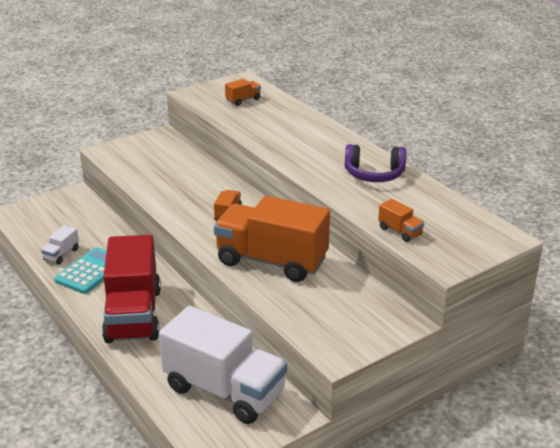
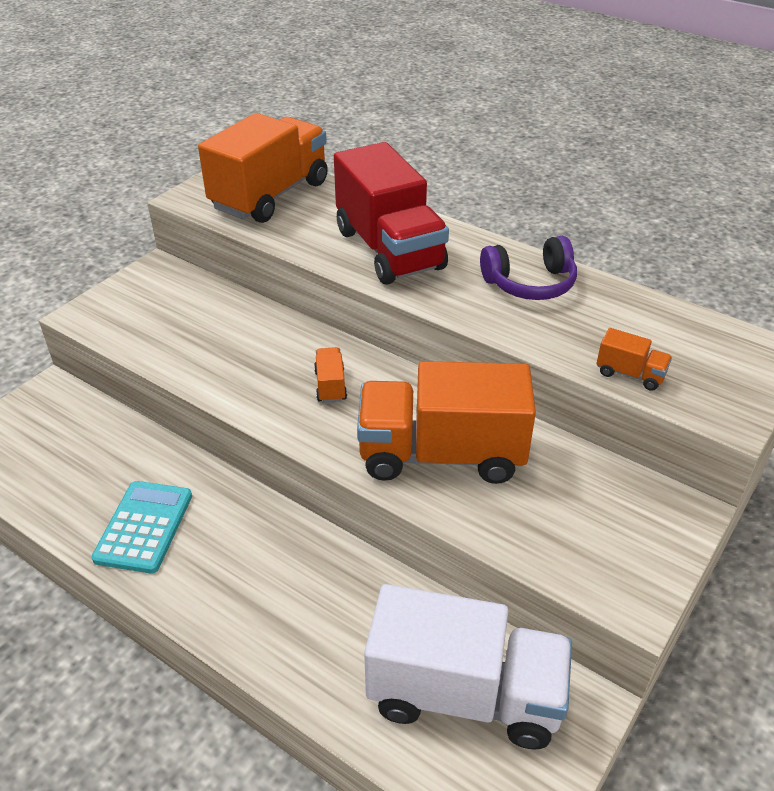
camera: 20 degrees left, 10 degrees up
(61, 254) = (81, 507): white truck -> none
(133, 315) = (252, 591): red truck -> red truck (389, 249)
(243, 100) = (270, 195): orange truck -> orange truck, size x2.49

